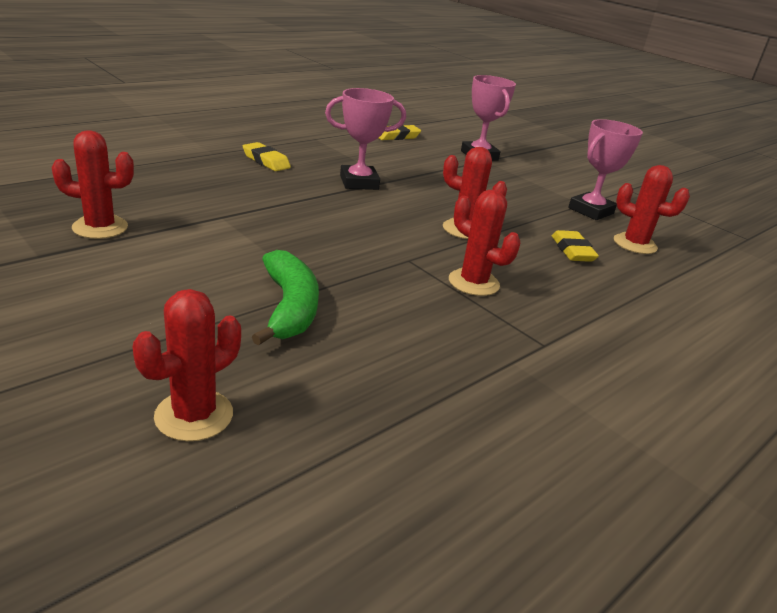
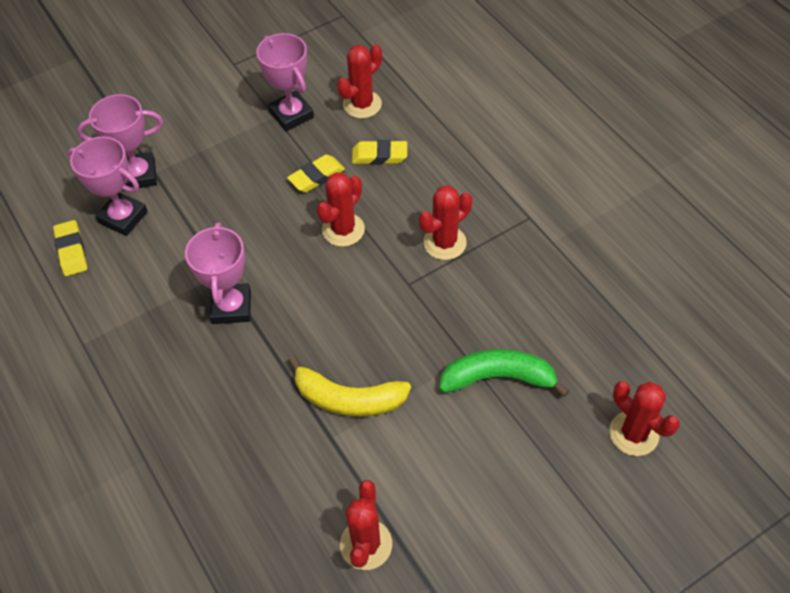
camera: 75 degrees left, 25 degrees up
(263, 225) = (348, 399): none -> yellow banana
(266, 161) = (169, 399): yellow eraser -> yellow eraser (316, 176)
(435, 150) = (123, 217): none -> pink trophy

